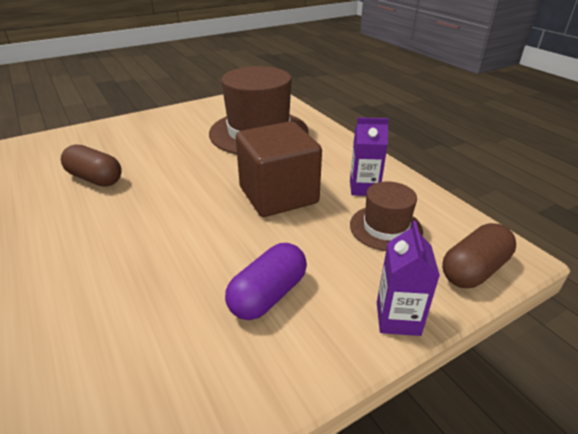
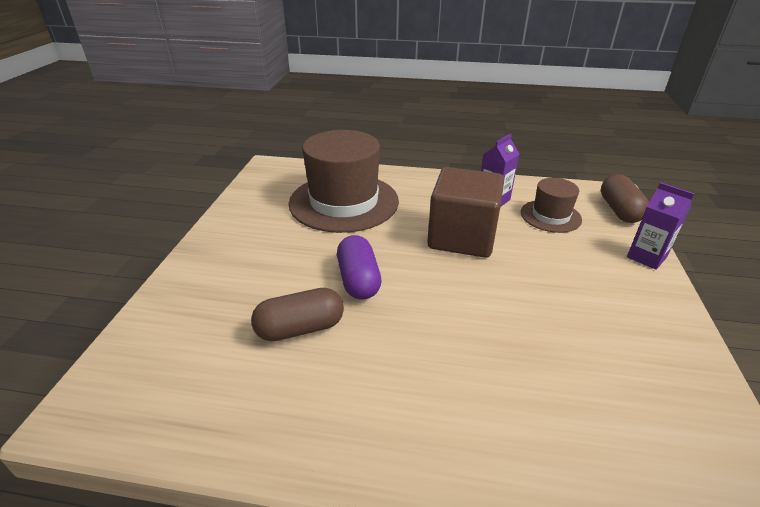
camera: 50 degrees left, 0 degrees up
(268, 295) = (588, 296): purple capsule -> purple capsule (358, 280)

